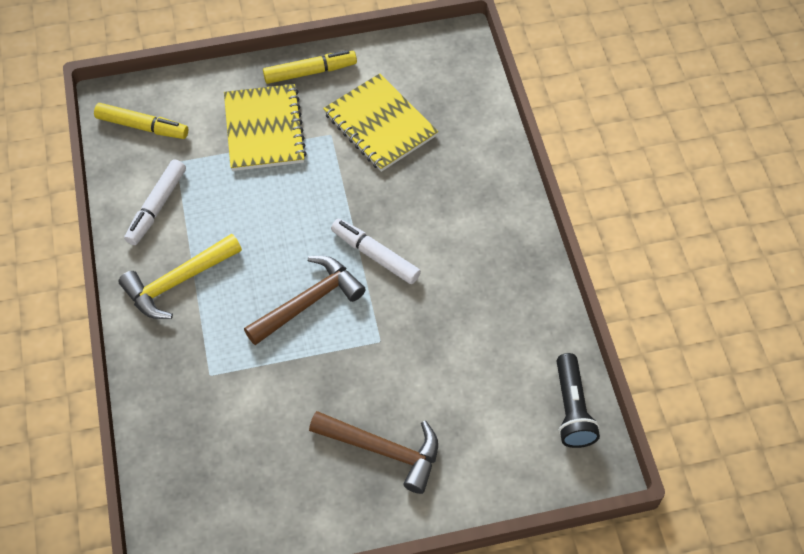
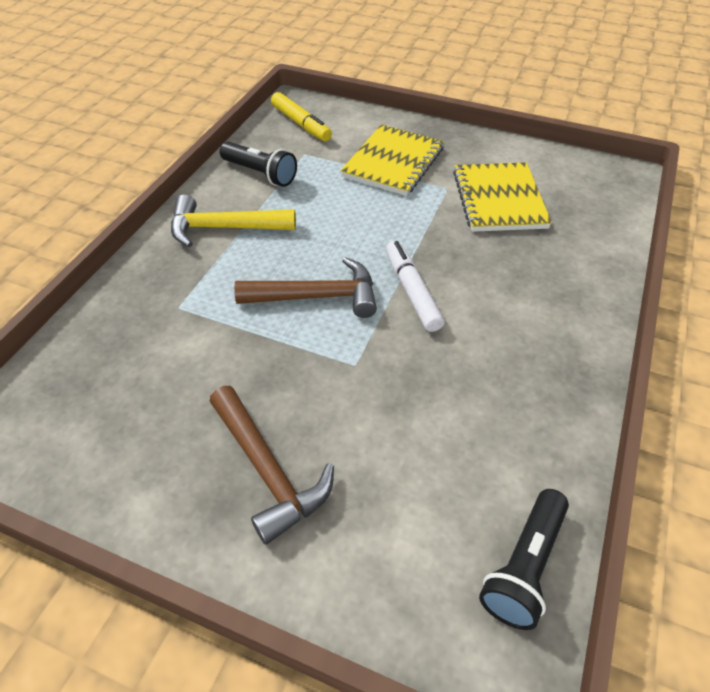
camera: 35 degrees right, 10 degrees down
(157, 207) = (260, 173): white marker -> black flashlight
(310, 72) = (465, 143): yellow marker -> none

